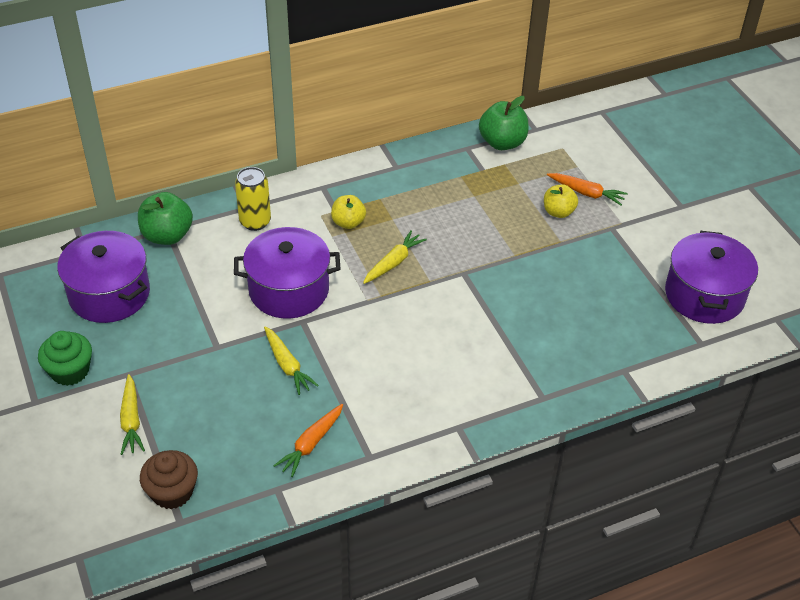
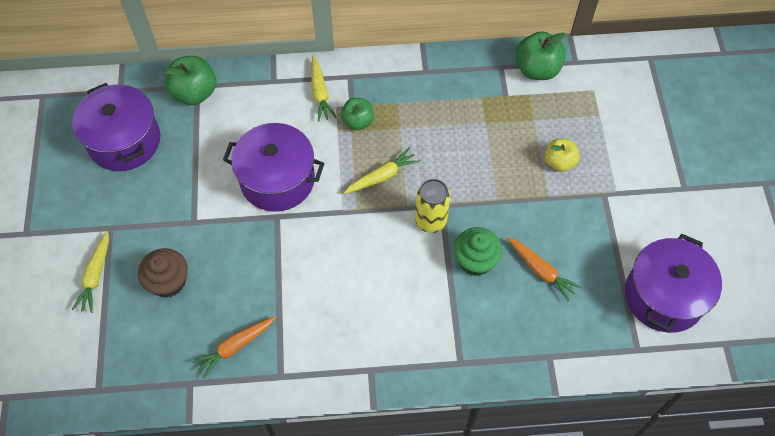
camera: 20 degrees right, 15 degrees up
(70, 371) = (64, 211): green cupcake -> green cupcake (475, 260)
(172, 492) = (102, 358): brown cupcake -> brown cupcake (168, 281)
(255, 222) = (275, 98): yellow can -> yellow can (431, 221)
(287, 365) = (246, 259): yellow carrot -> yellow carrot (320, 93)
(348, 222) = (358, 121): yellow apple -> green apple
(586, 193) = (595, 148): orange carrot -> orange carrot (541, 271)

